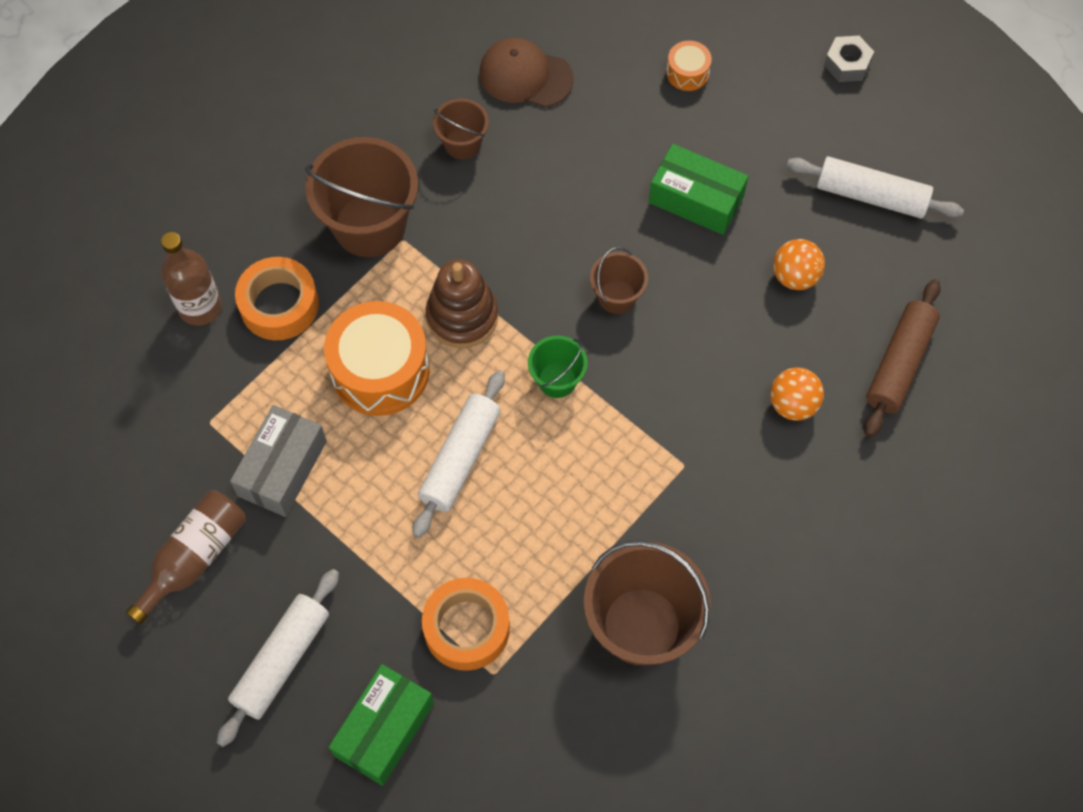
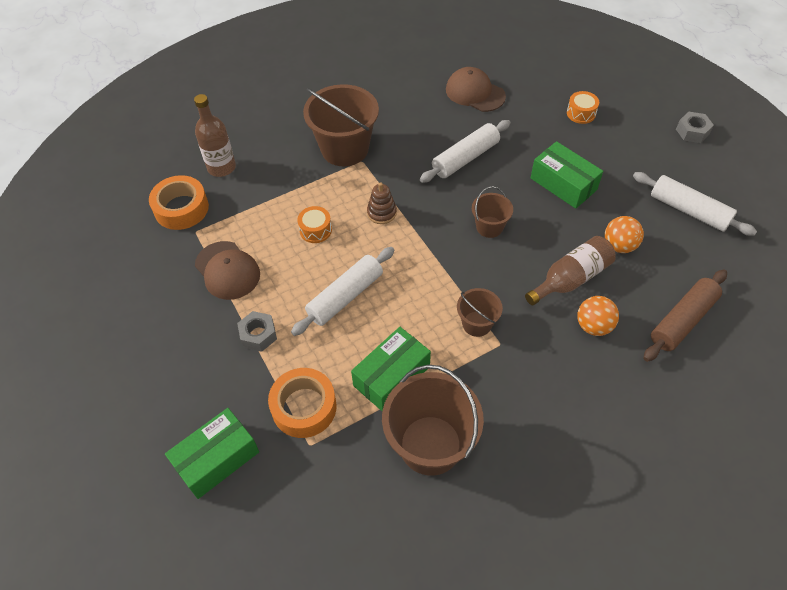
camera: 20 degrees right, 10 degrees down
(195, 558) = (146, 308): brown bottle -> brown bottle (571, 279)
(279, 305) = (269, 178): orange tape -> orange tape (181, 208)
(282, 468) = (227, 270): grey box -> brown cap
(282, 660) = (170, 390): white rolling pin -> white rolling pin (465, 158)
(366, 549) = (258, 335): none -> grey nut
(380, 370) = (315, 230): orange drum -> orange drum, size x0.48
(462, 144) = (421, 119): brown bucket -> brown bucket (477, 324)
(462, 316) = (381, 213): brown stacking toy -> brown stacking toy, size x0.60
(557, 380) = (430, 266): green bucket -> none
(562, 551) = (391, 376): none -> green box

